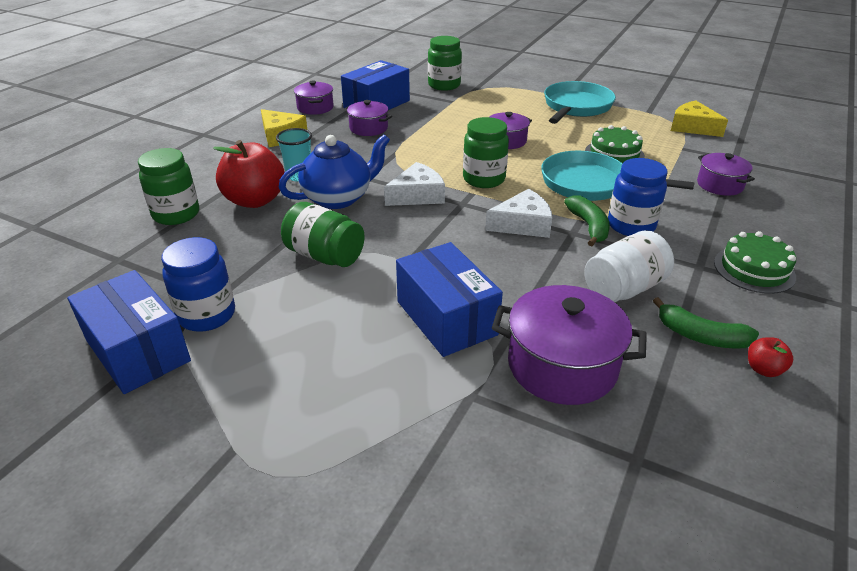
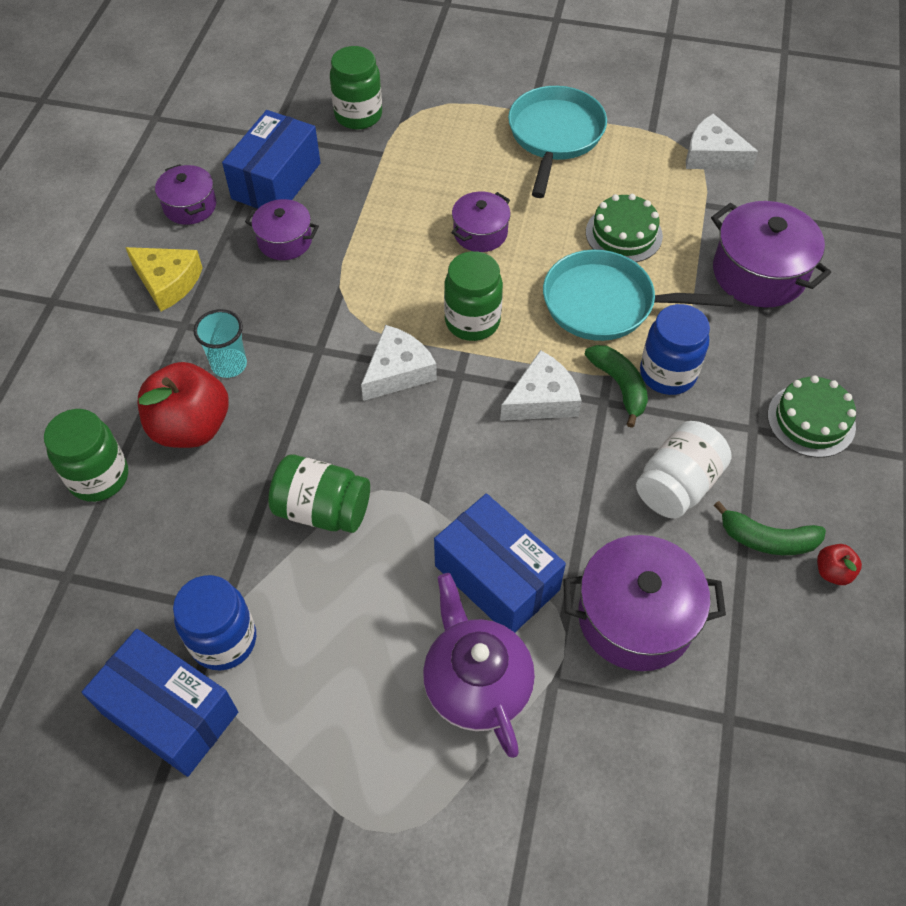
camera: 15 degrees left, 20 degrees up
(338, 198) = (299, 399): blue teapot -> none
(400, 383) = (476, 684): none -> purple teapot
(692, 127) = (712, 155): yellow cheese -> white cheese
(719, 185) = (759, 273): purple pot -> purple pot, size x1.69

